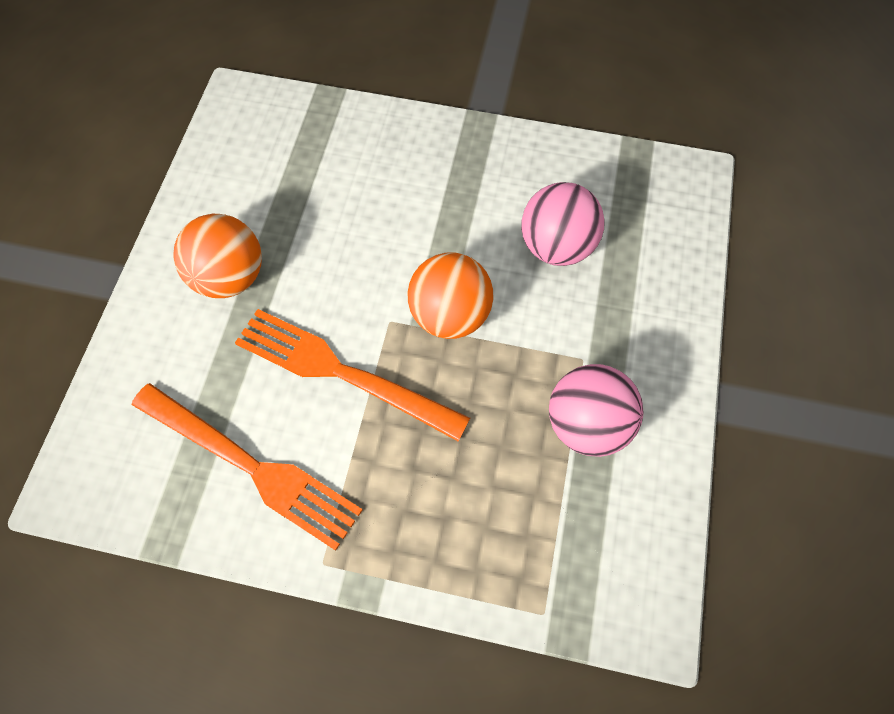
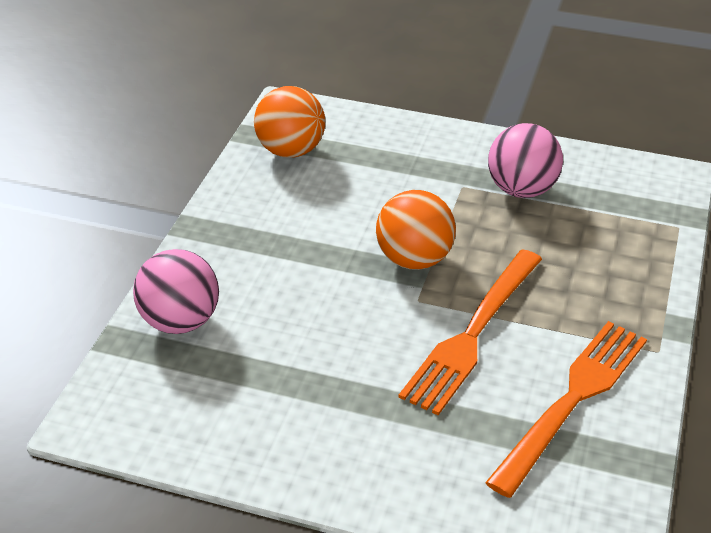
camera: 85 degrees left, 25 degrees down
(230, 277) = (353, 422): orange ball -> orange ball (291, 150)
(556, 246) = (347, 189): pink ball -> pink ball (180, 321)

